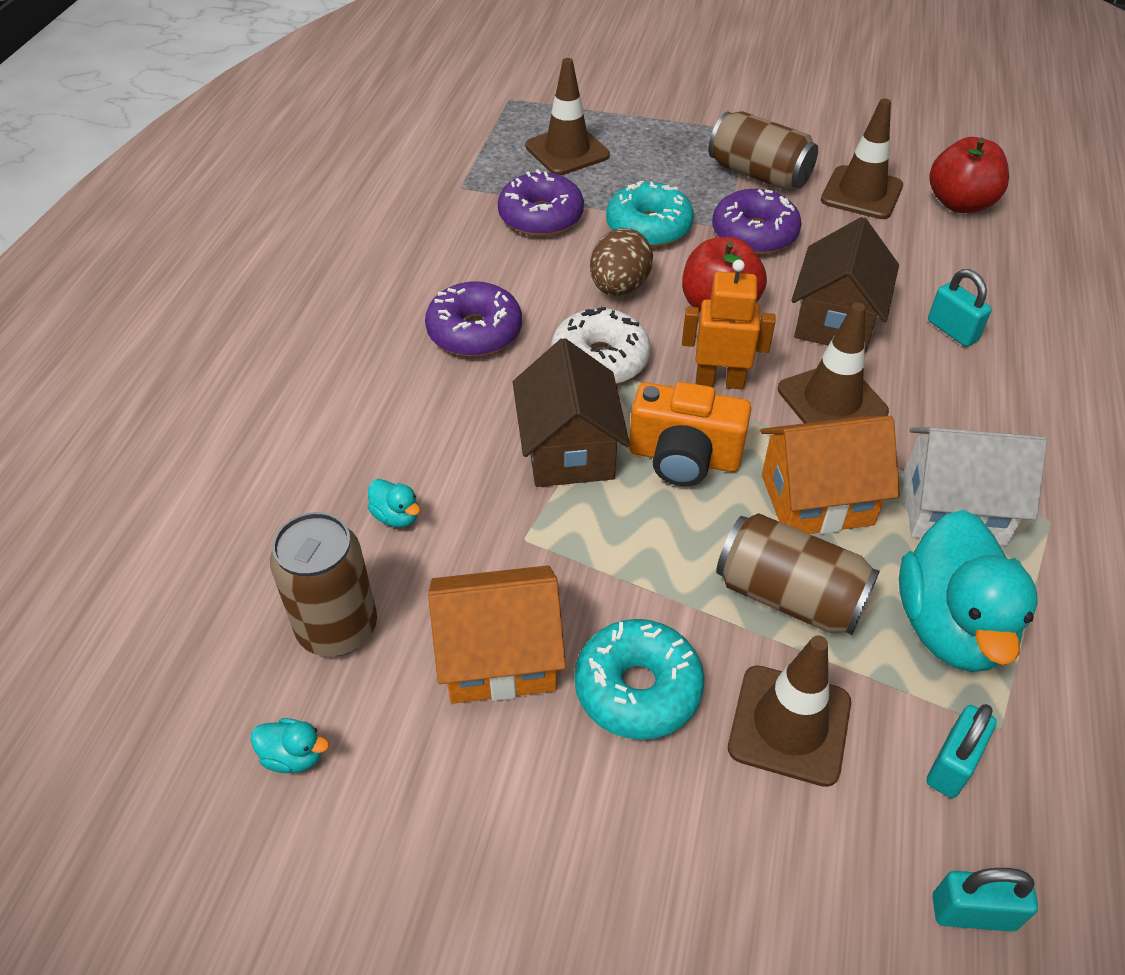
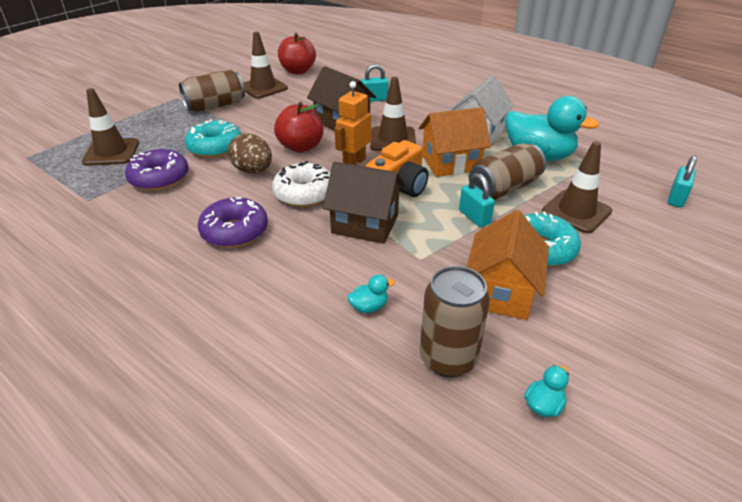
camera: 65 degrees left, 10 degrees down
(754, 234) = (258, 121): purple donut -> none
(816, 500) = (451, 163): orange house -> orange house turned 60 degrees clockwise
(952, 765) = (607, 179): turquoise padlock -> turquoise padlock (474, 217)

